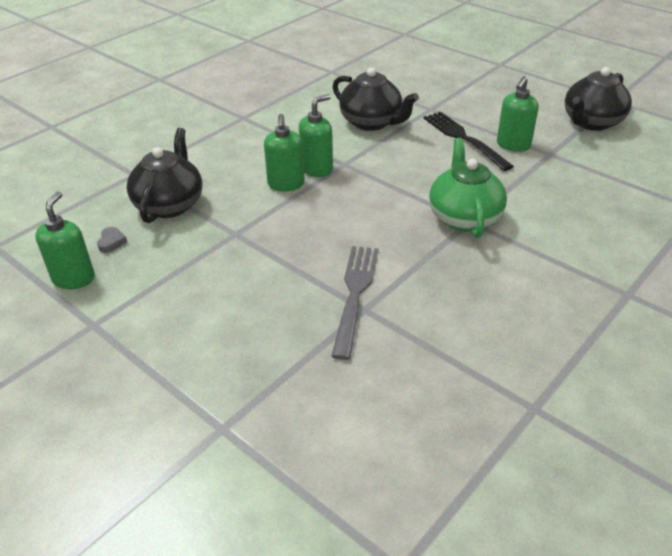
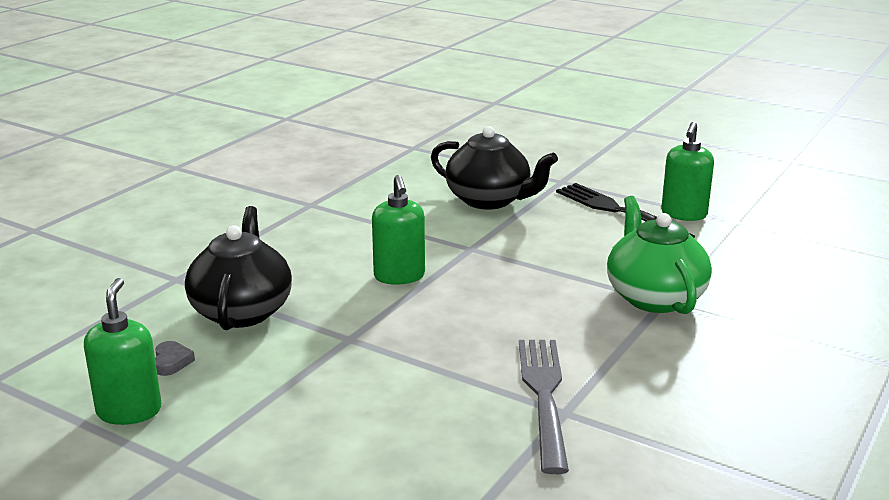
camera: 10 degrees left, 15 degrees down
(317, 169) = (435, 256): green soap dispenser -> none
(591, 122) = (771, 185): black teapot -> none

